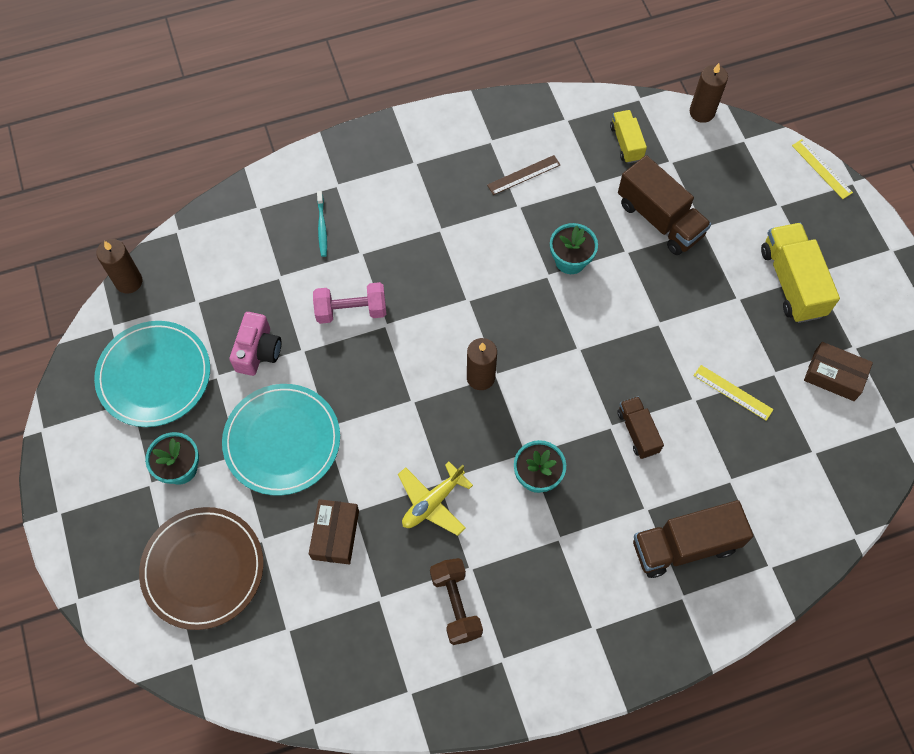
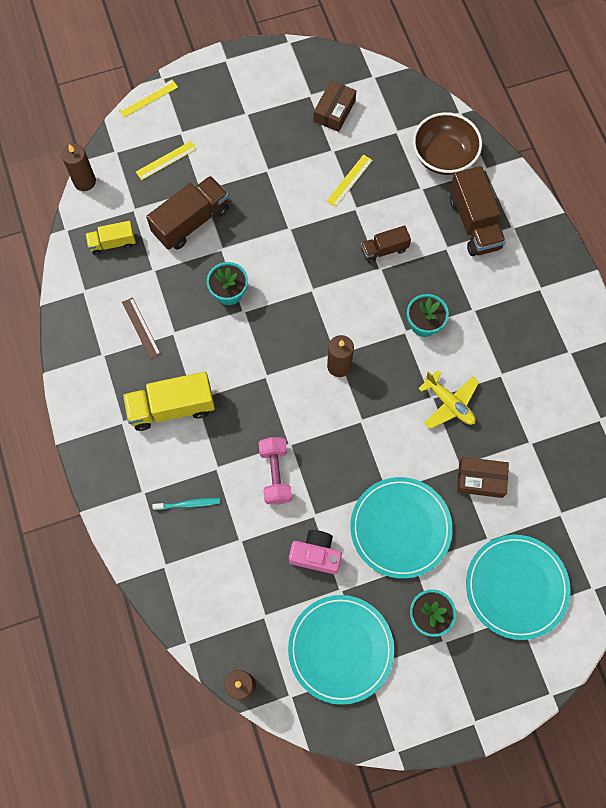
camera: 90 degrees left, 5 degrees up
(203, 569) = (516, 587): brown plate -> turquoise plate
(456, 605) = (531, 385): brown dumbbell -> none
(739, 191) = (166, 160): none -> yellow ruler
(783, 511) = (443, 156): none -> brown bowl
(792, 282) = (253, 131): yellow truck -> yellow truck (172, 407)

